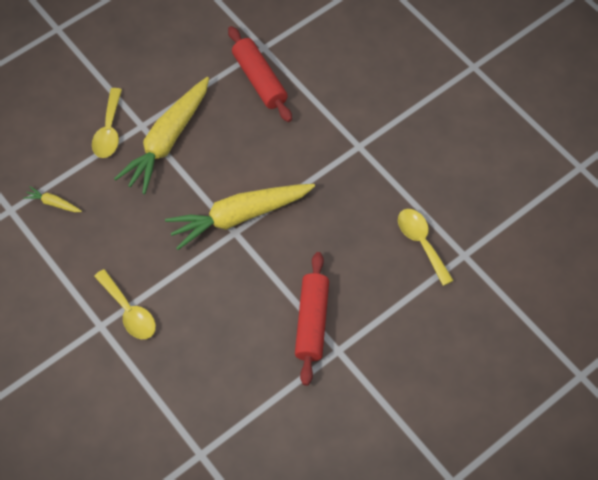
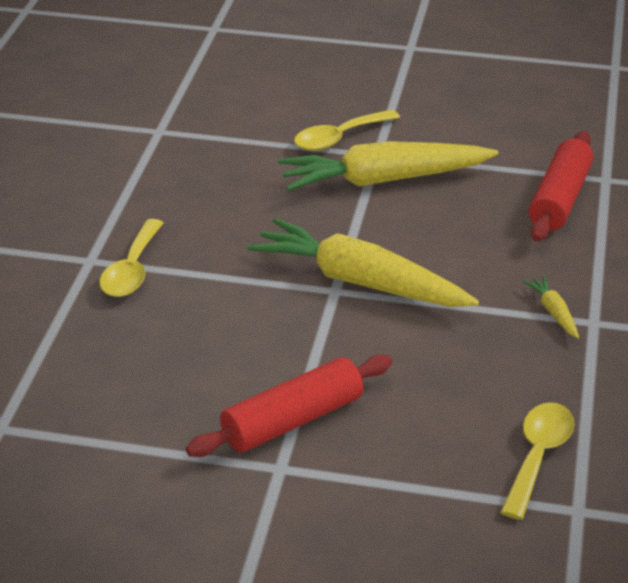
camera: 50 degrees right, 25 degrees down
(53, 203) = (202, 151): yellow carrot -> yellow carrot (553, 313)

